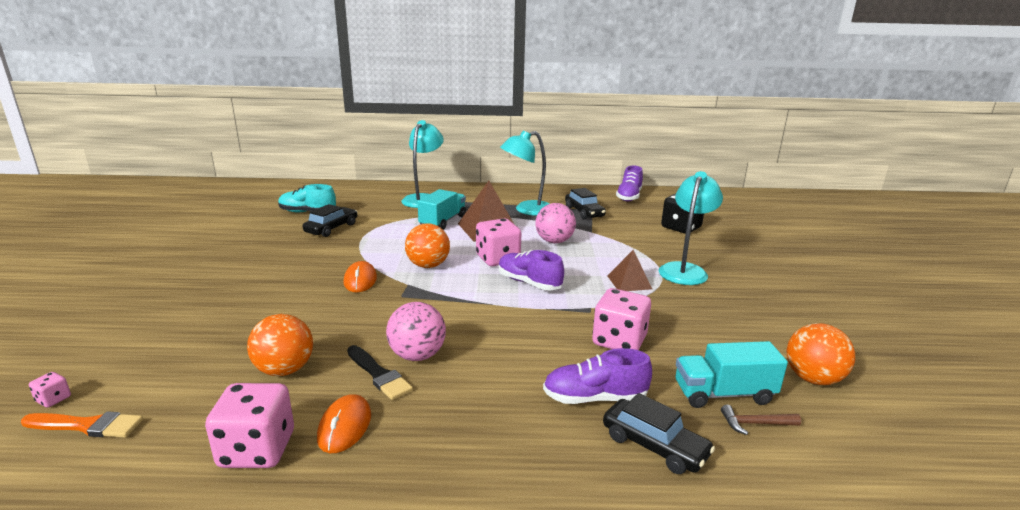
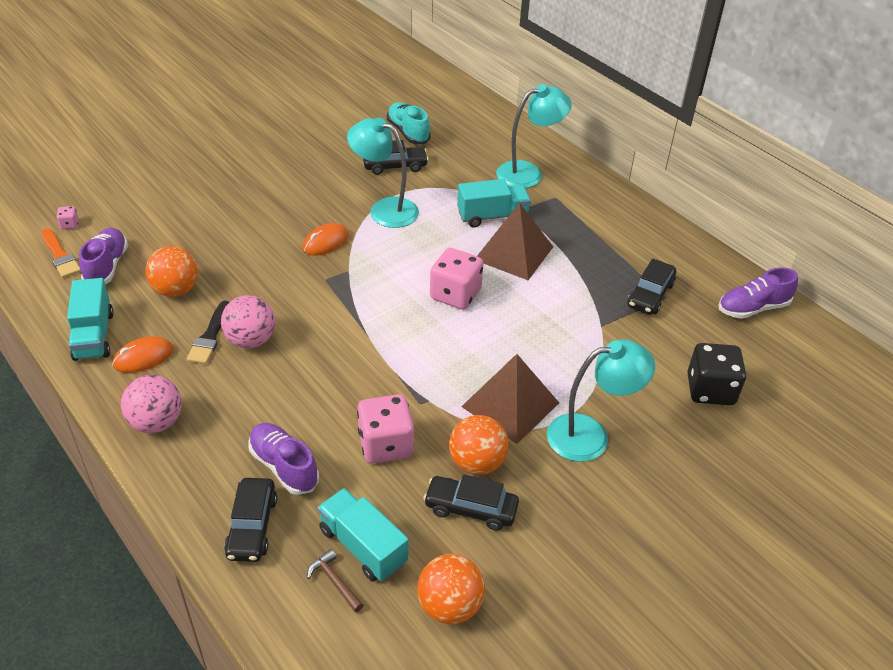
camera: 50 degrees right, 20 degrees up
(257, 450) = (94, 335): pink dice -> turquoise truck
(428, 265) = (393, 261): orange ball -> orange ball (477, 463)
(526, 210) = (596, 252): turquoise lamp -> turquoise lamp (384, 209)
(529, 283) = (431, 338): purple shoe -> purple shoe (107, 266)
(554, 241) = (541, 310): pink ball -> pink ball (156, 422)
(629, 282) = (510, 404): brown pyramid -> brown pyramid, size x1.69
(717, 333) = (471, 508): none -> black car

